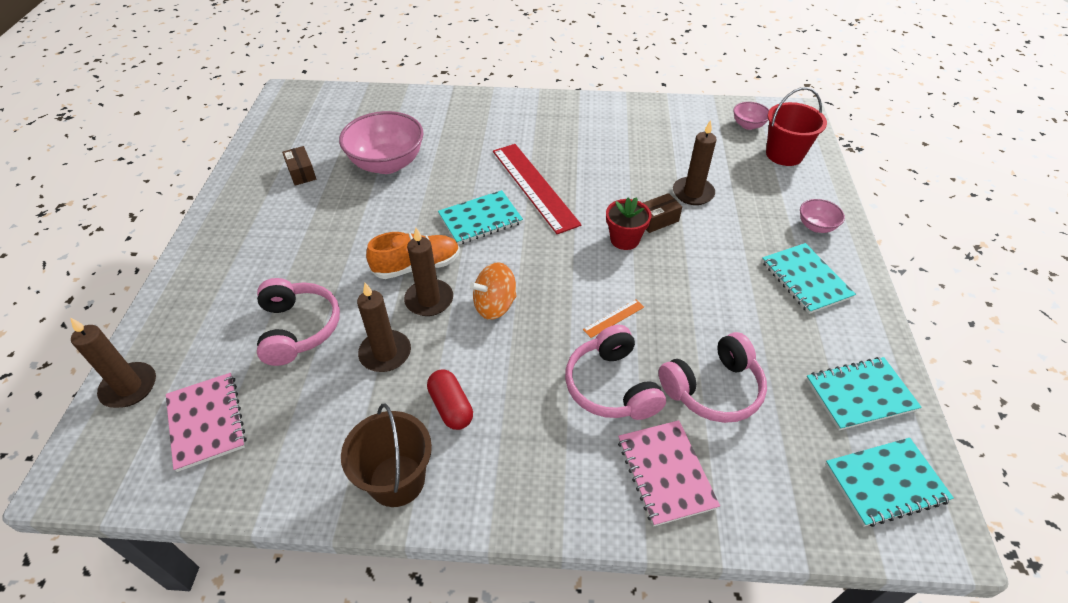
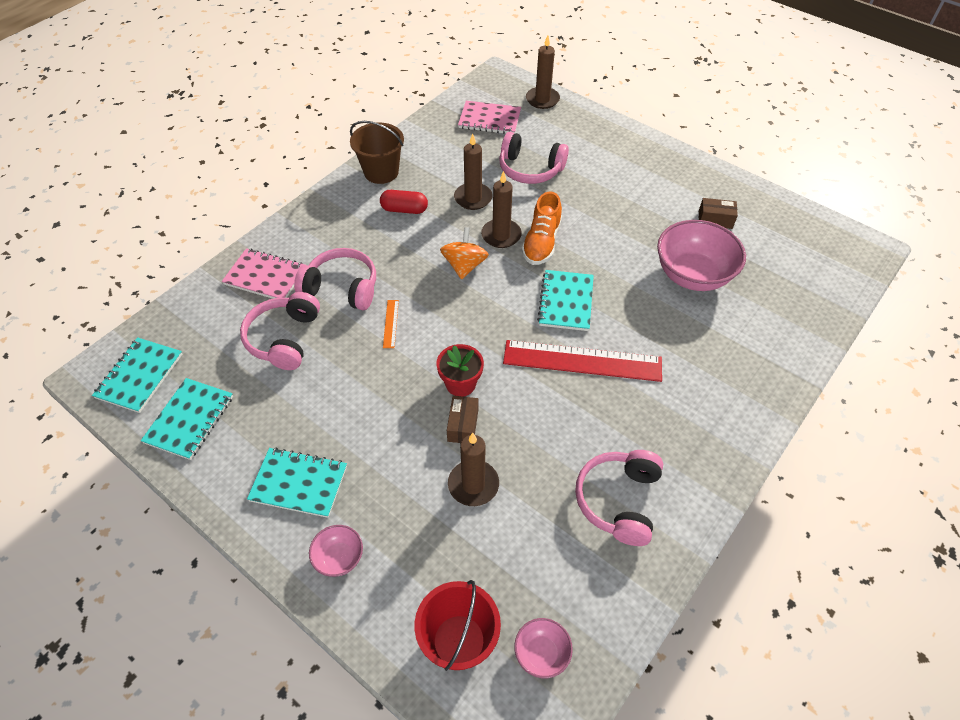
camera: 125 degrees right, 5 degrees up
(627, 131) = (618, 500): none -> pink headphones

